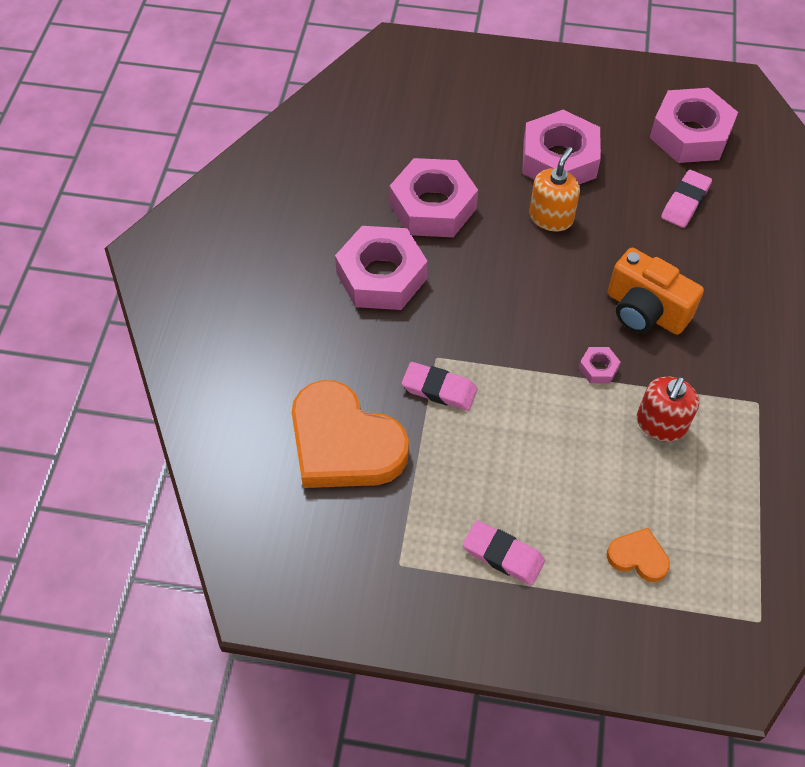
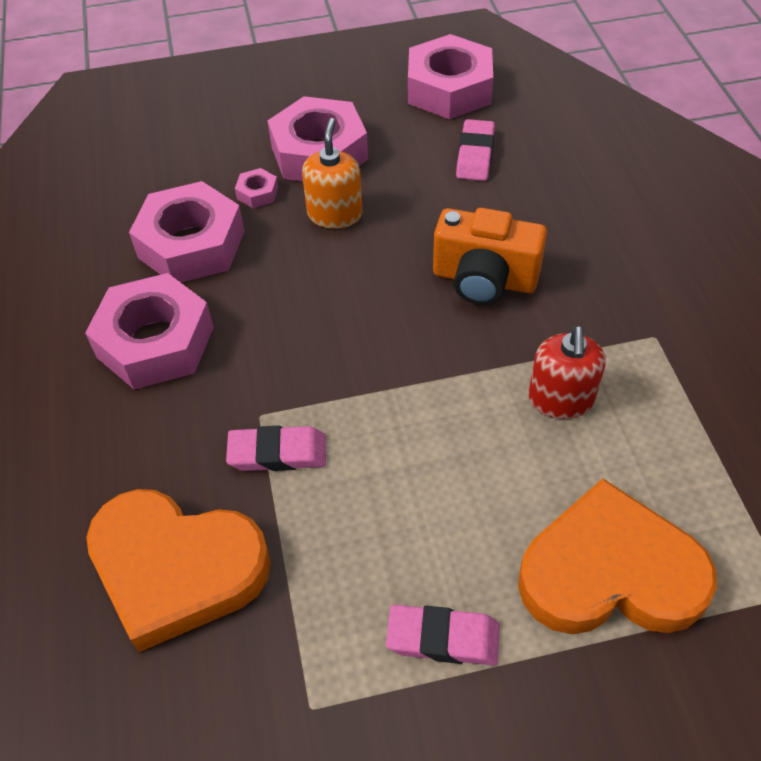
camera: 20 degrees left, 5 degrees down
(598, 368) = (460, 361): pink nut -> pink nut (257, 193)
(638, 557) = (610, 572): orange heart -> orange heart, size x2.23

